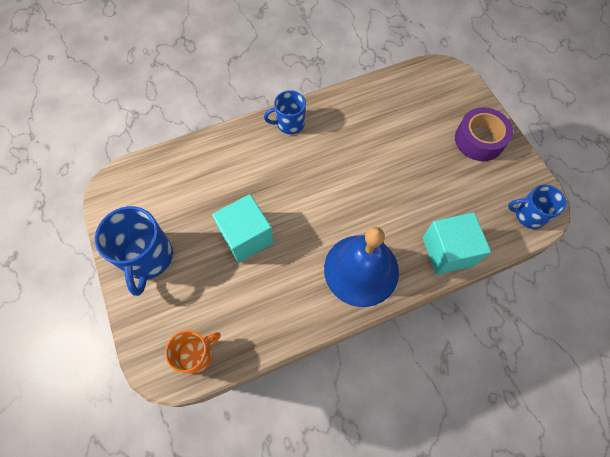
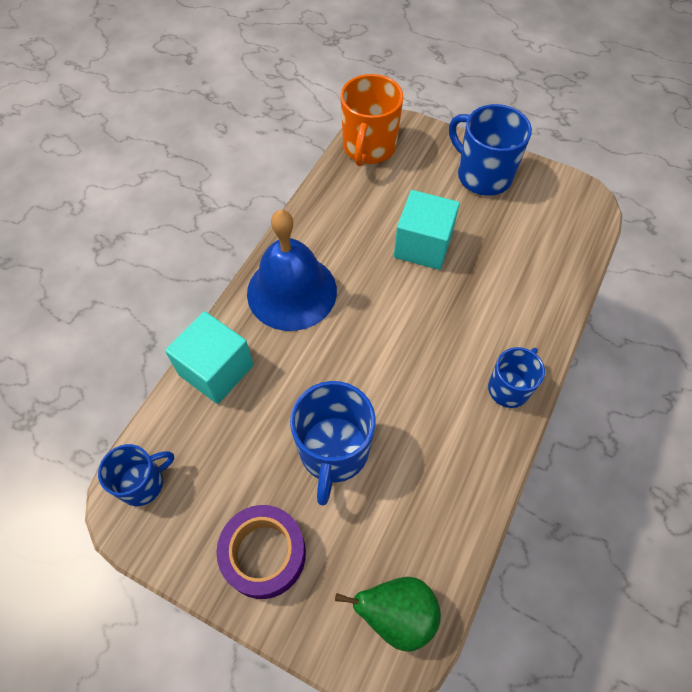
camera: 140 degrees right, 5 degrees down
(197, 354) = (369, 148): orange mug -> orange mug, size x1.60
(410, 159) = (333, 452): none -> blue mug
(432, 81) = (396, 614): none -> green pear

